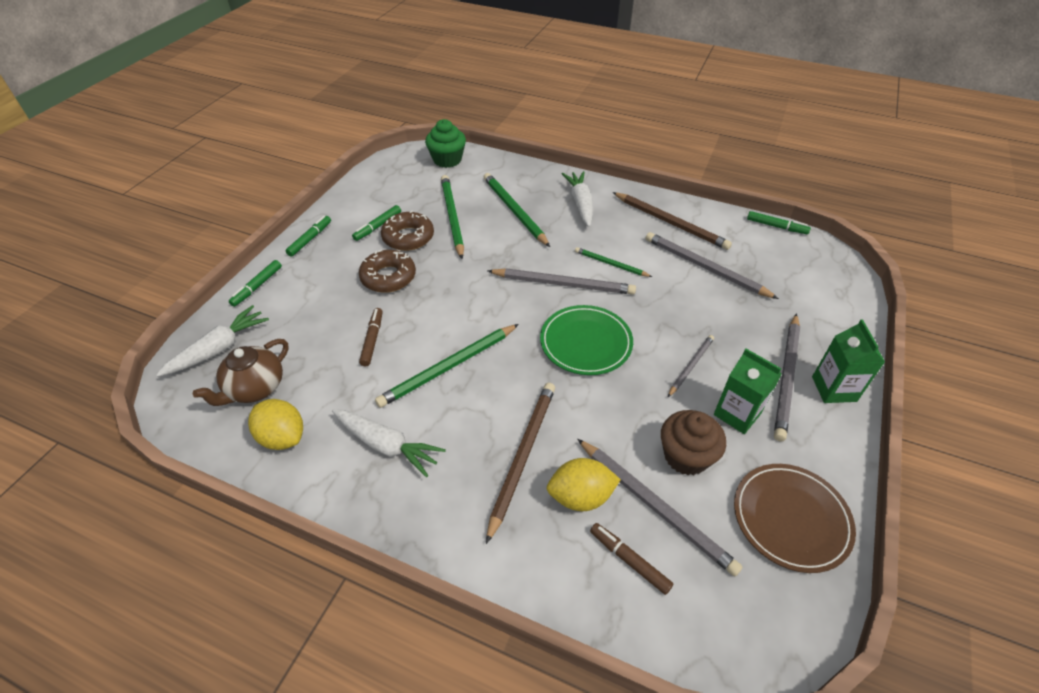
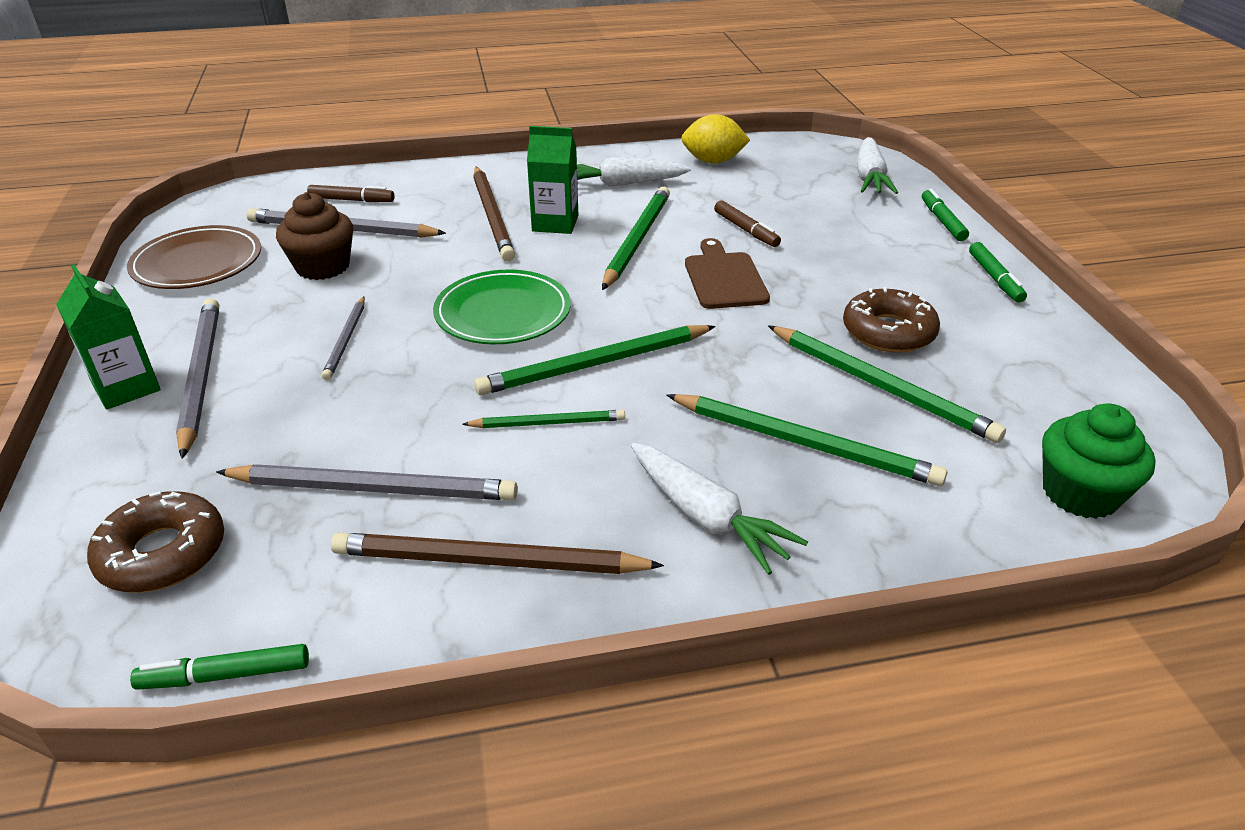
camera: 145 degrees right, 10 degrees down
(255, 388) = (787, 171): brown teapot -> none
(378, 226) = (951, 327): green marker -> none
(388, 277) = (828, 281): brown donut -> brown donut (162, 553)
(437, 307) = (724, 278): none -> brown cutting board
(563, 284) = (596, 364): grey pencil -> green pencil
(580, 496) = (417, 214): yellow lemon -> none
(737, 414) = (269, 317): green carton -> green carton (555, 223)

